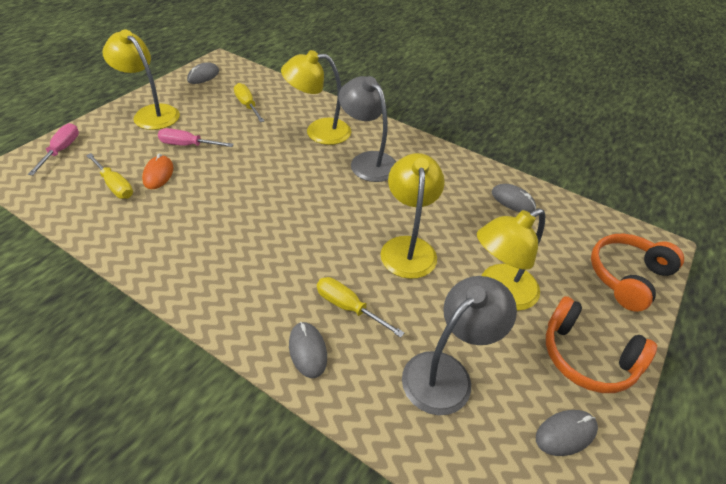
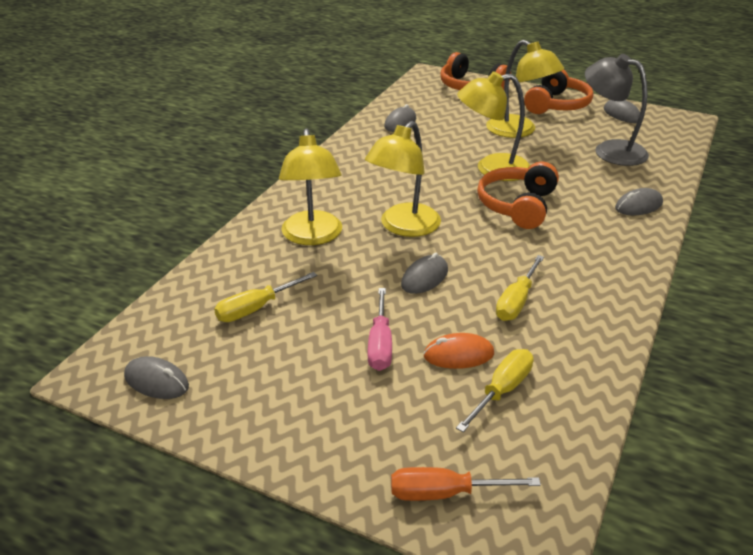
camera: 95 degrees left, 10 degrees down
(61, 150) = (444, 493): pink screwdriver -> orange screwdriver
(151, 113) = (300, 413): yellow lamp -> yellow lamp (403, 227)
(247, 174) = (424, 277): none -> grey mouse
(333, 249) = (518, 206): none -> orange headphones
(348, 307) = (581, 192): yellow screwdriver -> yellow screwdriver (516, 301)
(367, 161) = (366, 198): grey lamp -> none

